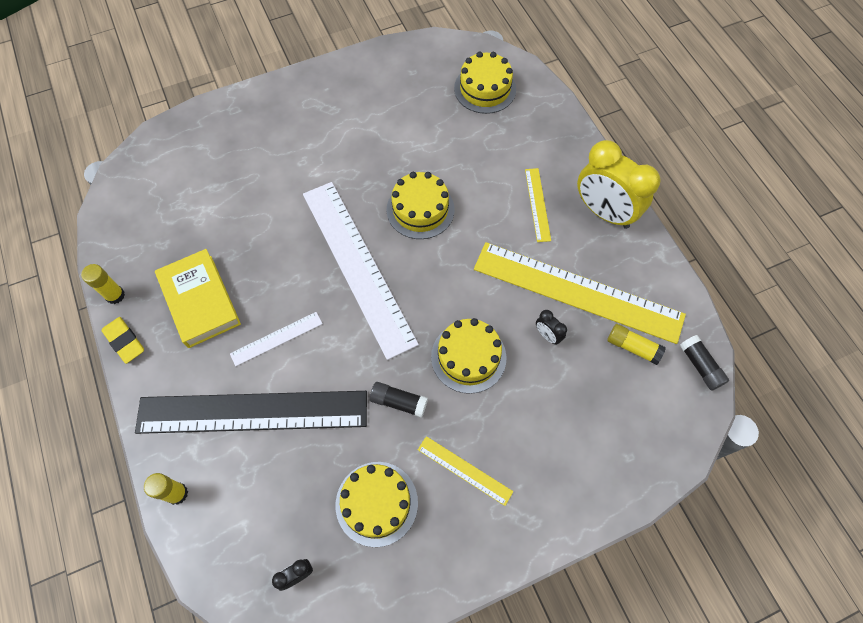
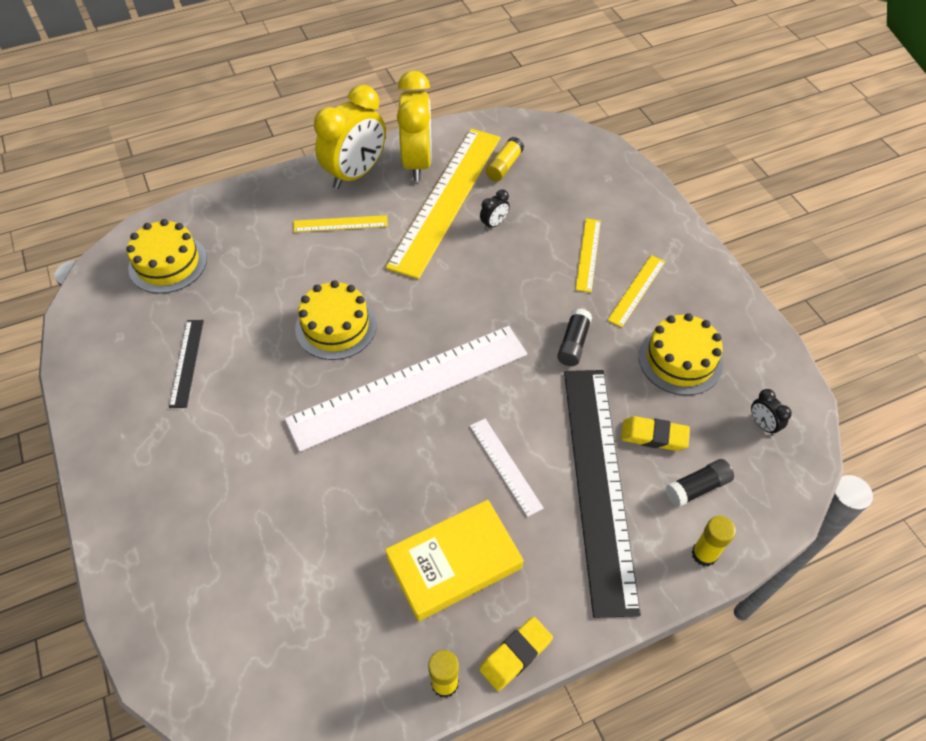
camera: 90 degrees left, 10 degrees down
(293, 465) = (654, 436): none -> yellow eraser
(387, 115) = (187, 362): none -> black ruler
(468, 357) = (520, 285): yellow cake -> none
(511, 425) = (588, 254): none -> yellow ruler
(626, 264) = (417, 163): none -> yellow clock
(700, 366) = (520, 126): black glue stick -> black glue stick (697, 487)

